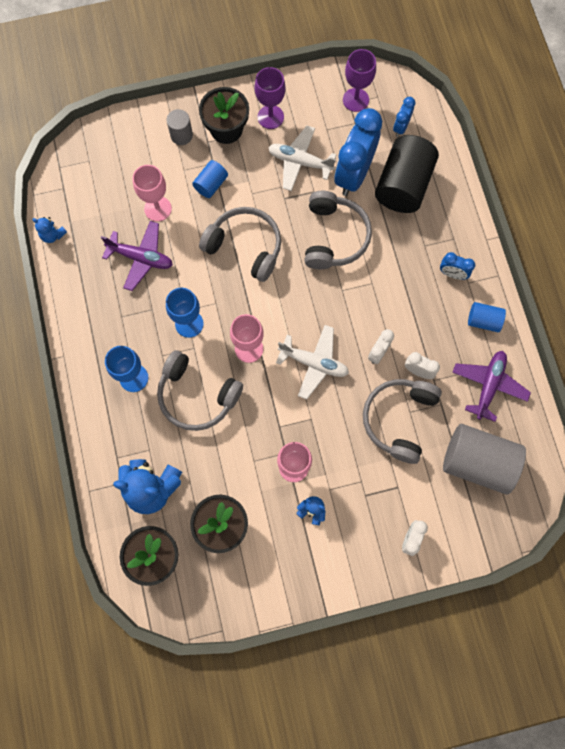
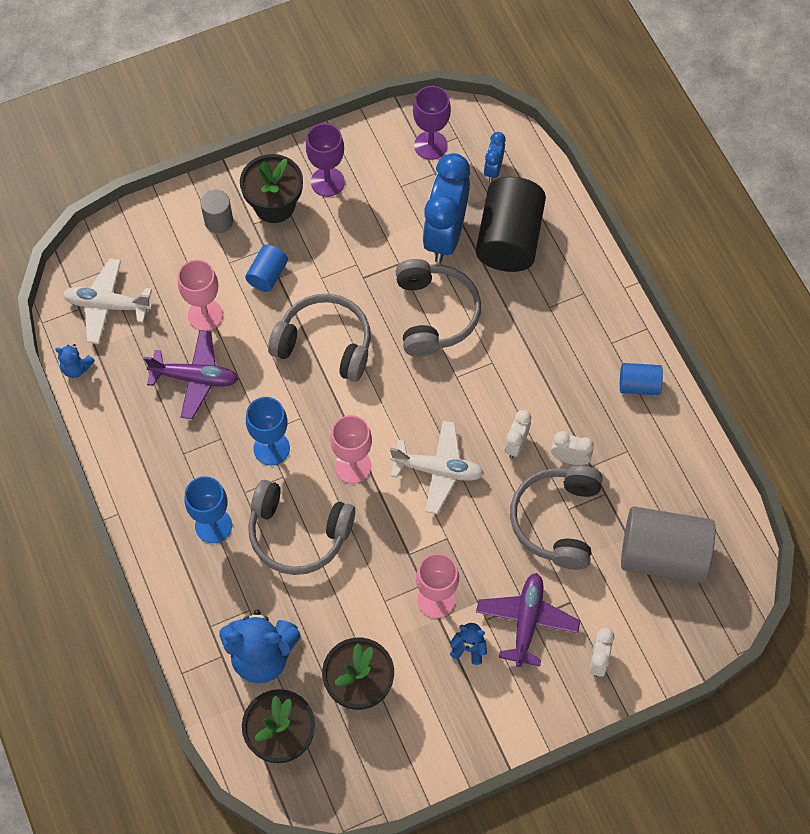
camera: 10 degrees left, 10 degrees down
(300, 162) = (375, 231): white plane -> white plane (107, 305)
(452, 274) = (590, 335): blue clock -> none
(488, 385) = (659, 461): purple plane -> purple plane (527, 621)

